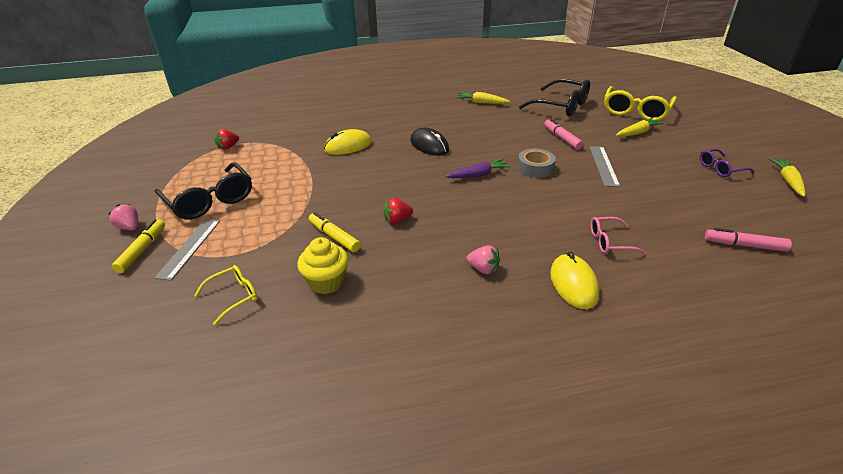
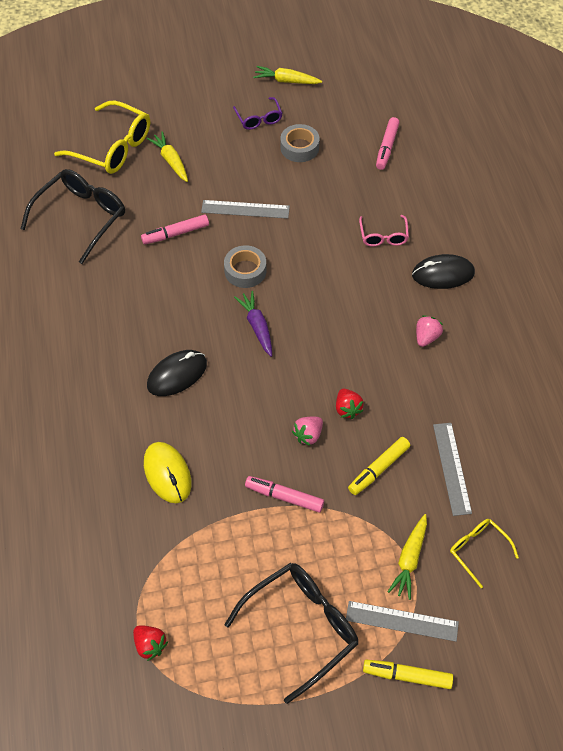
camera: 90 degrees left, 20 degrees up
(129, 227) = (361, 712): pink strawberry -> pink strawberry (308, 435)
(319, 191) = (284, 497): none -> pink marker
(326, 282) = (452, 468): yellow cupcake -> grey ruler
(481, 103) = (51, 306): yellow carrot -> yellow carrot (409, 559)
(573, 284) = (443, 274): yellow mouse -> black mouse
(699, 190) = (299, 148): none -> grey tape

